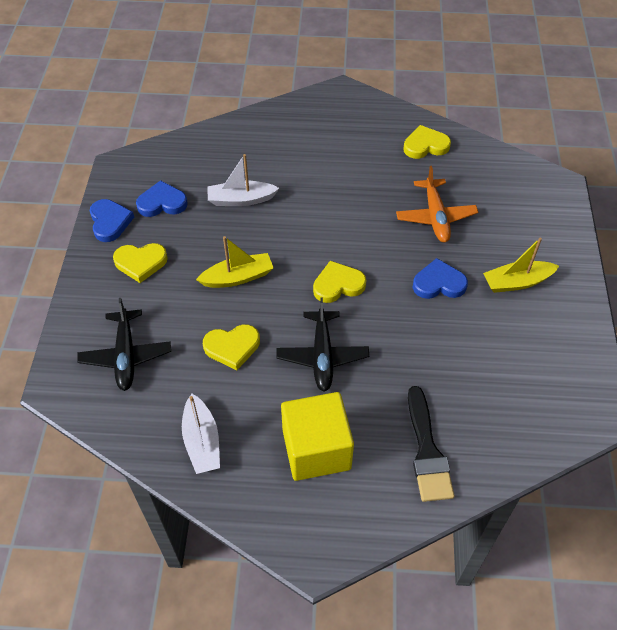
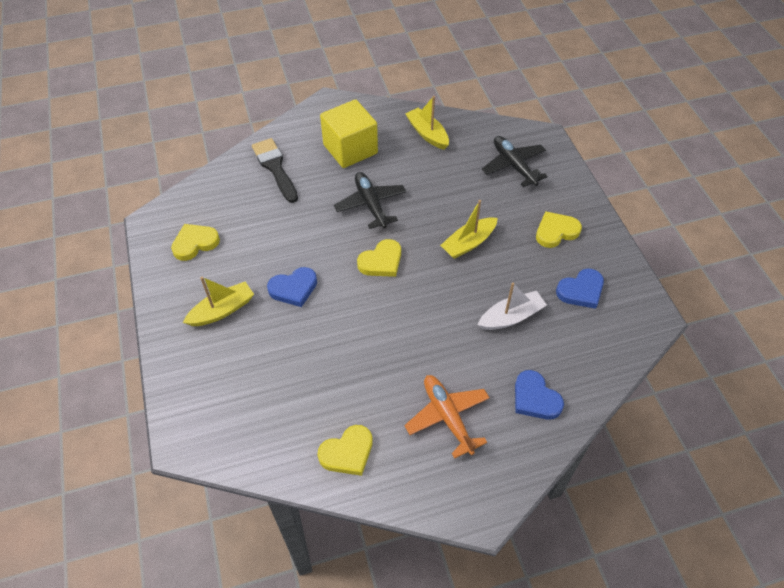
camera: 160 degrees right, 0 degrees up
(110, 222) = (611, 258): blue heart -> blue heart (535, 398)
(202, 441) = (427, 134): white boat -> yellow boat
(232, 347) = (441, 191): yellow heart -> yellow heart (195, 243)
(435, 217) = (313, 357): orange plane -> orange plane (447, 416)

